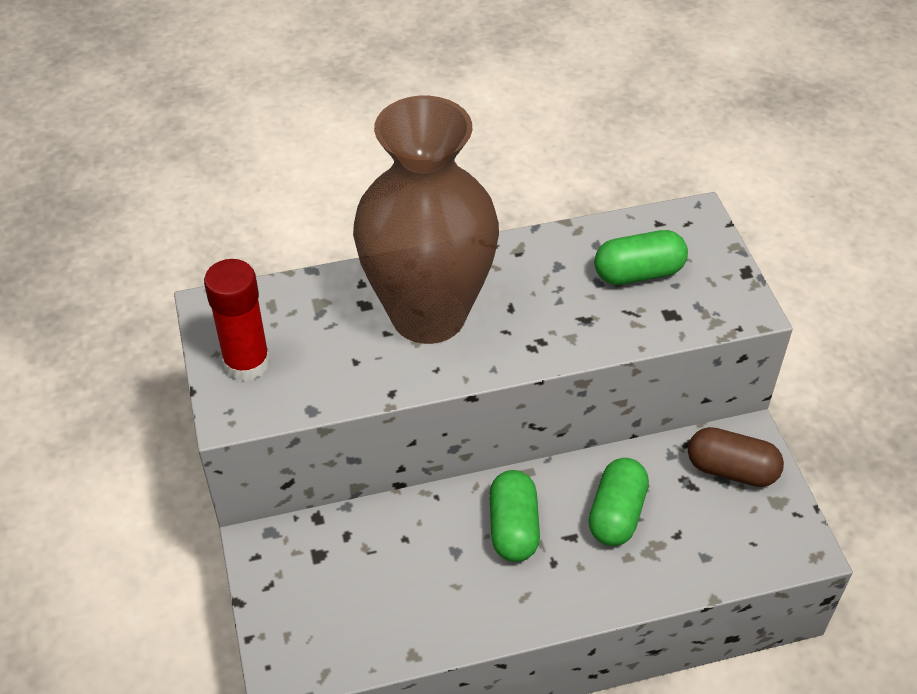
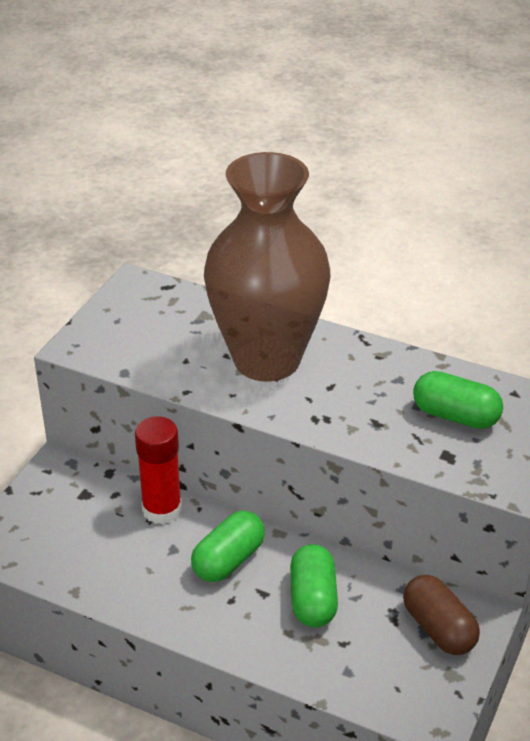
camera: 40 degrees right, 10 degrees down
(247, 363) = (118, 324): red glue stick -> red glue stick (162, 509)
(616, 514) = (313, 599): green capsule -> green capsule turned 60 degrees counterclockwise

